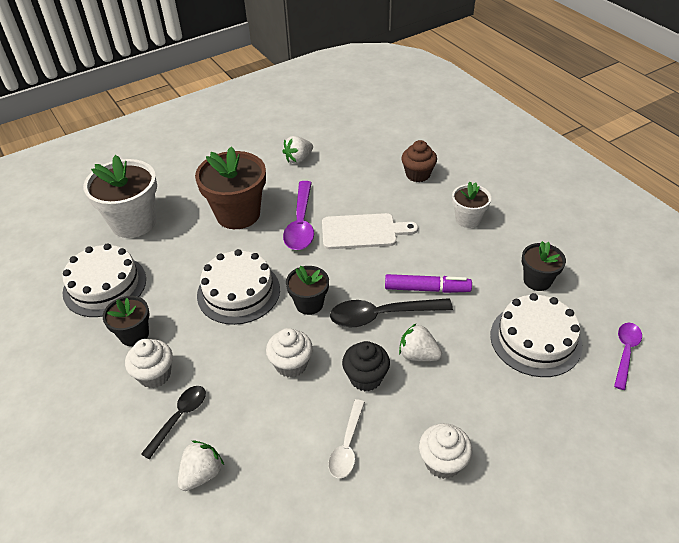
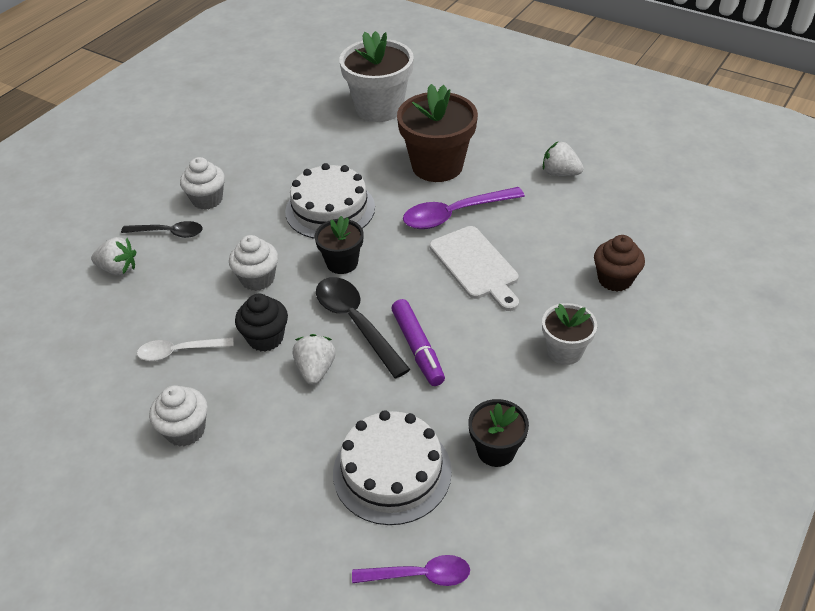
camera: 65 degrees right, 0 degrees up
(105, 285) = (291, 128): white cake -> none
(134, 334) = (245, 169): black flower pot -> none

